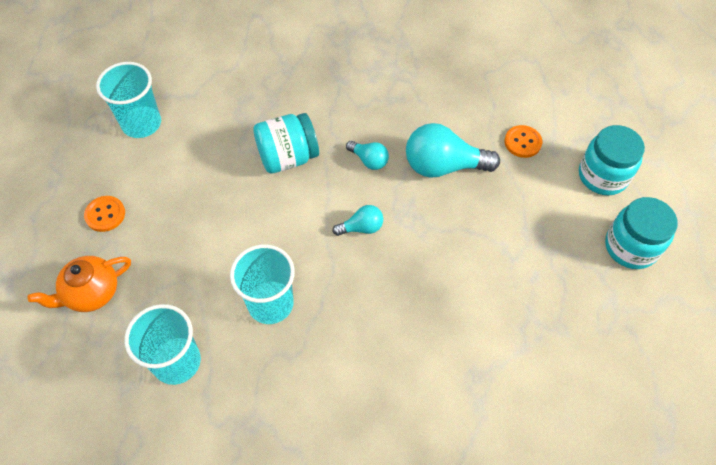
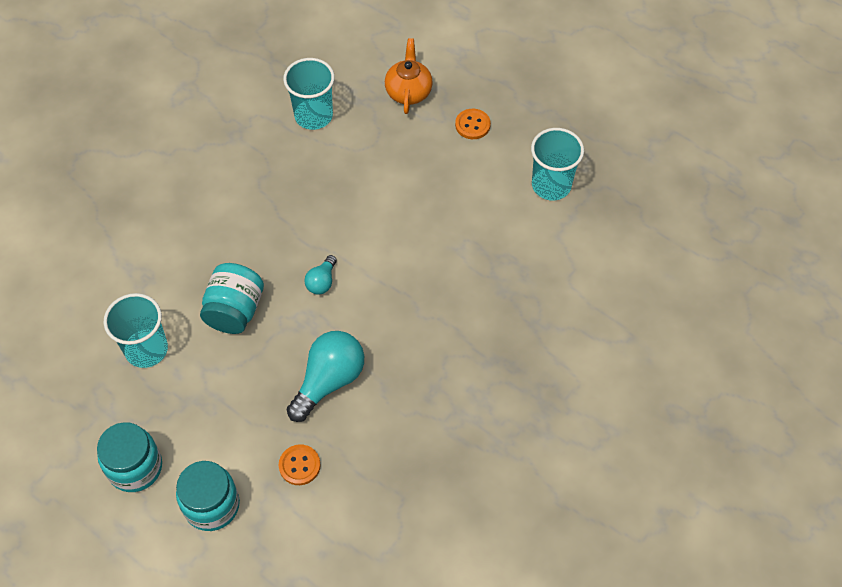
camera: 125 degrees right, 0 degrees up
(270, 303) = (310, 188): turquoise cup -> turquoise cup (146, 349)
(288, 157) = (432, 269): turquoise jar -> turquoise jar (235, 310)
(369, 160) = (381, 327): turquoise light bulb -> none

